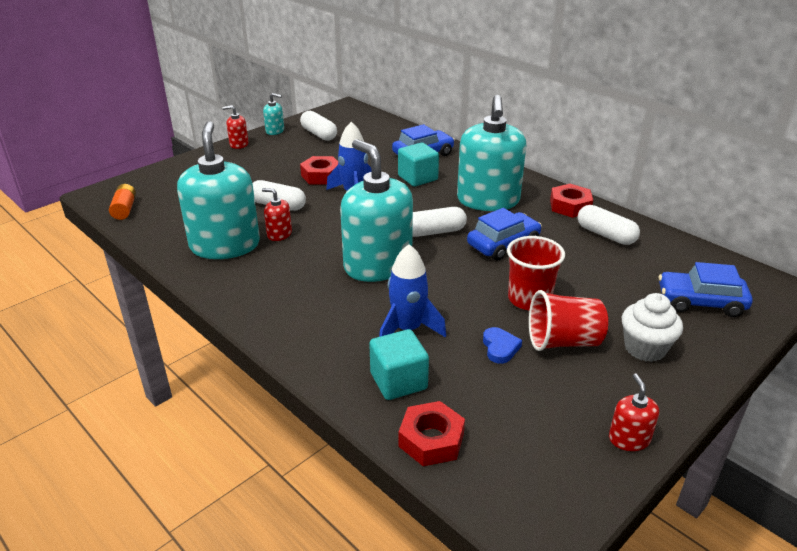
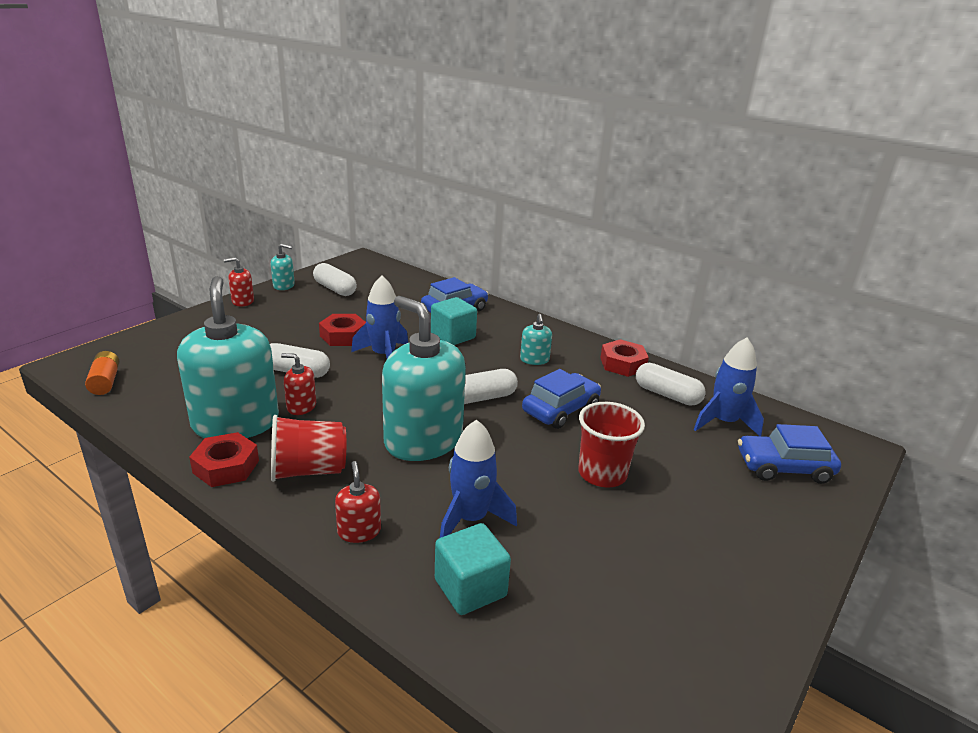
camera: 10 degrees left, 5 degrees down
(431, 440) = (523, 666): red nut -> red nut (226, 466)
(488, 200) = (534, 360): turquoise soap dispenser -> turquoise soap dispenser, size x0.43
(500, 348) = (581, 536): blue heart -> none
(563, 341) = (650, 523): red cup -> red cup (308, 470)
(629, 439) = (752, 643): red soap dispenser -> red soap dispenser (359, 531)
(645, 348) = (740, 526): white cupcake -> none
(653, 261) = (723, 422): none -> blue rocket

